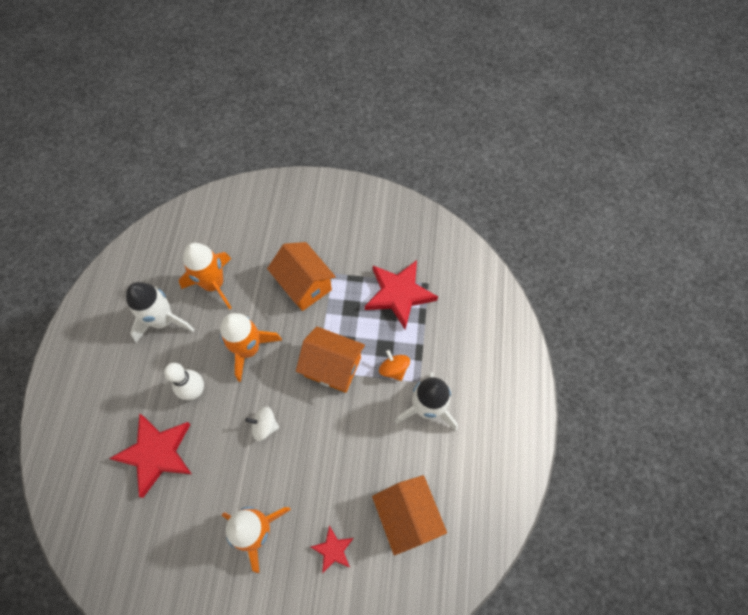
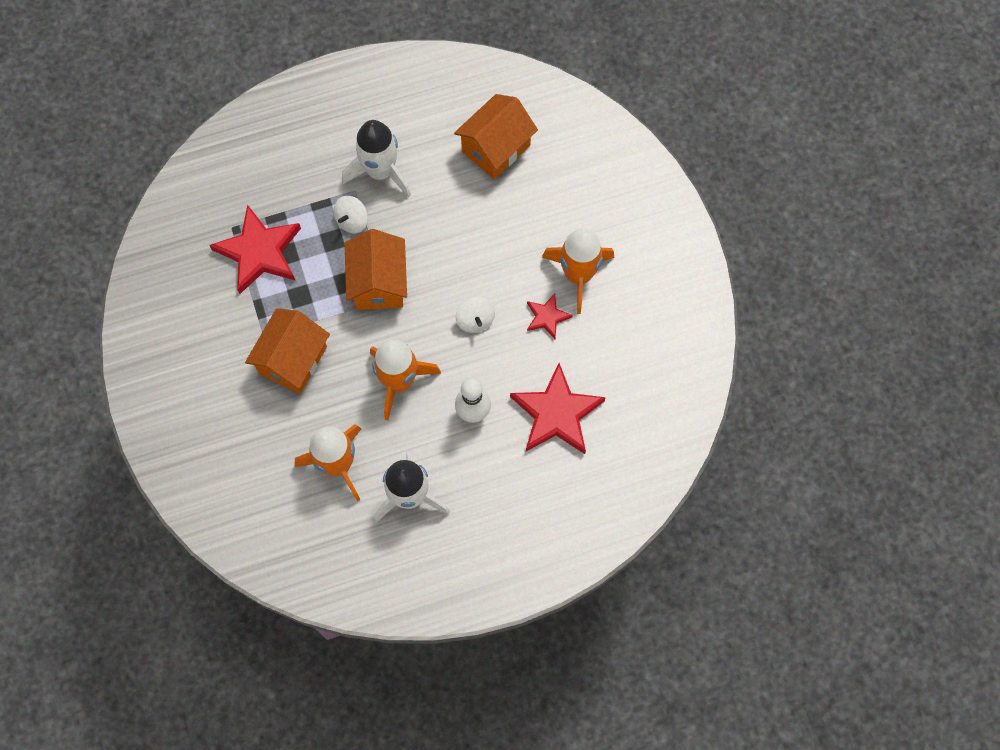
camera: 115 degrees left, 5 degrees up
(333, 550) = (559, 199): red star -> red star (547, 317)
(394, 369) = (352, 220): orange spinning top -> white spinning top

